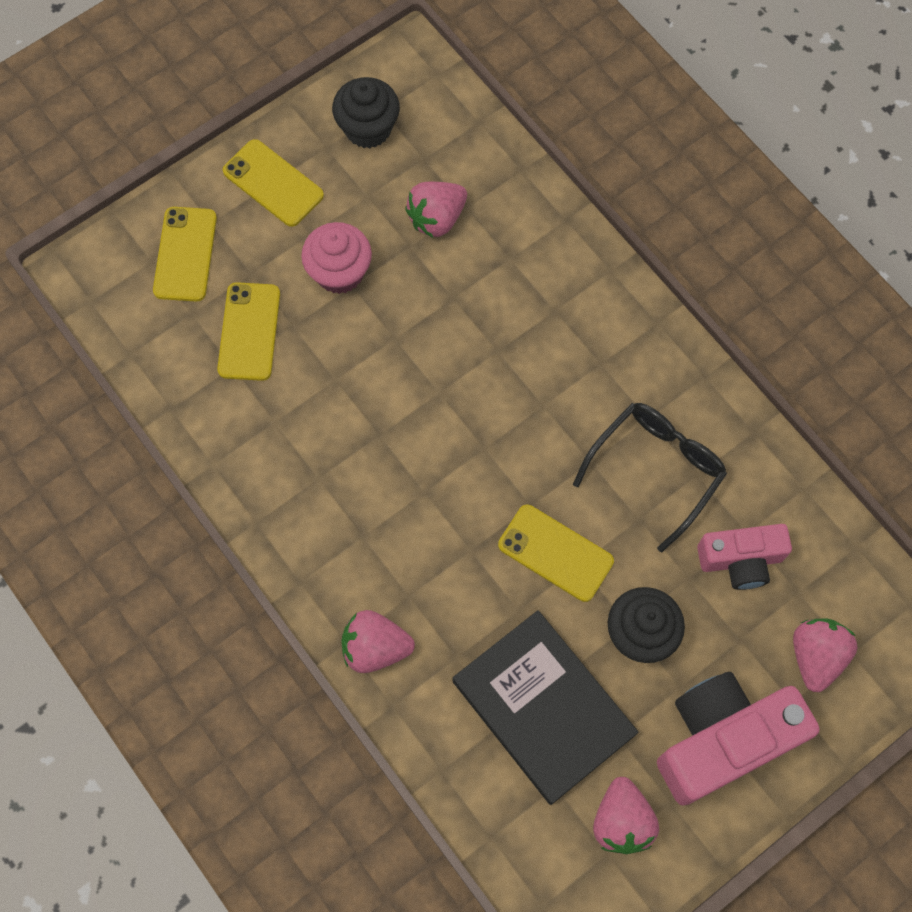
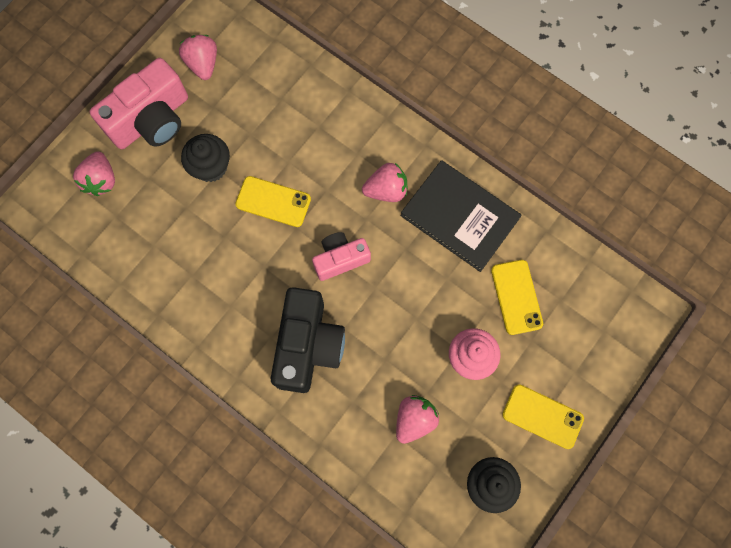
camera: 165 degrees right, 5 degrees up
(185, 254) = (582, 342): yellow phone -> none
(375, 648) = (368, 119): pink strawberry -> pink strawberry (386, 190)
(543, 707) = (260, 111): black book -> black book (460, 217)
(552, 340) = (308, 345): none -> black camera
(656, 470) = (219, 271): black glasses -> none
(740, 560) = (155, 227): pink camera -> pink camera (340, 259)

